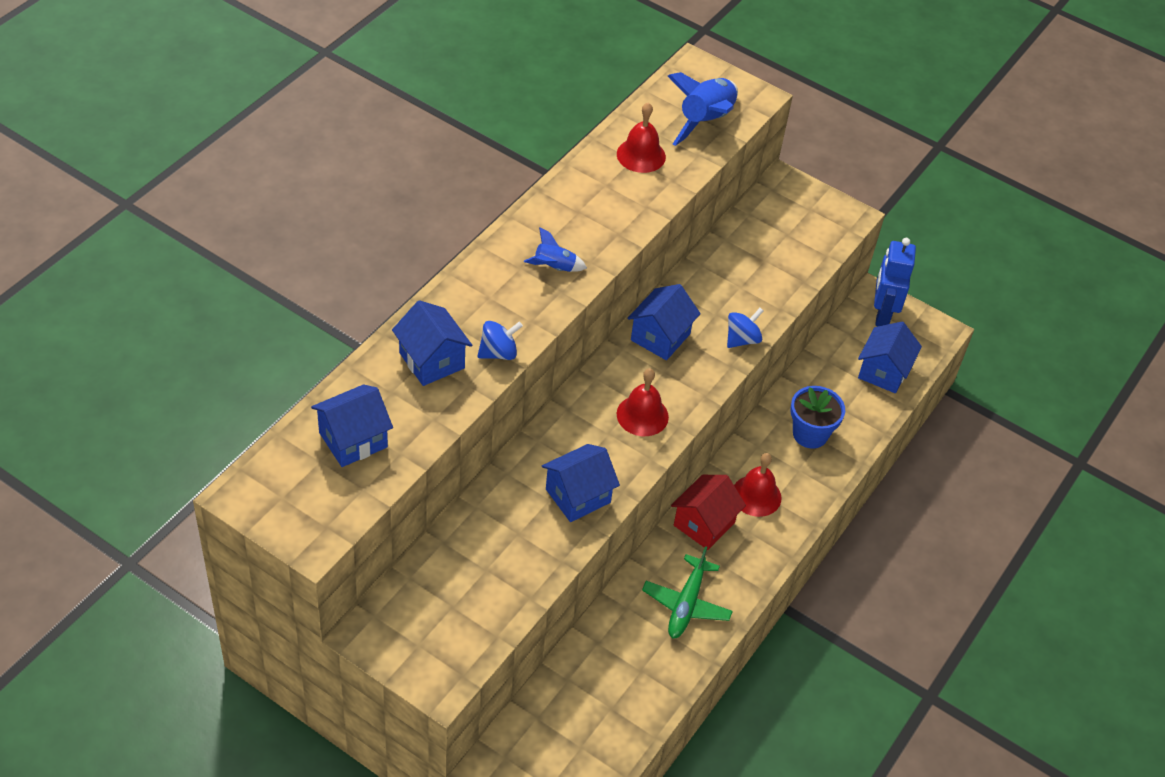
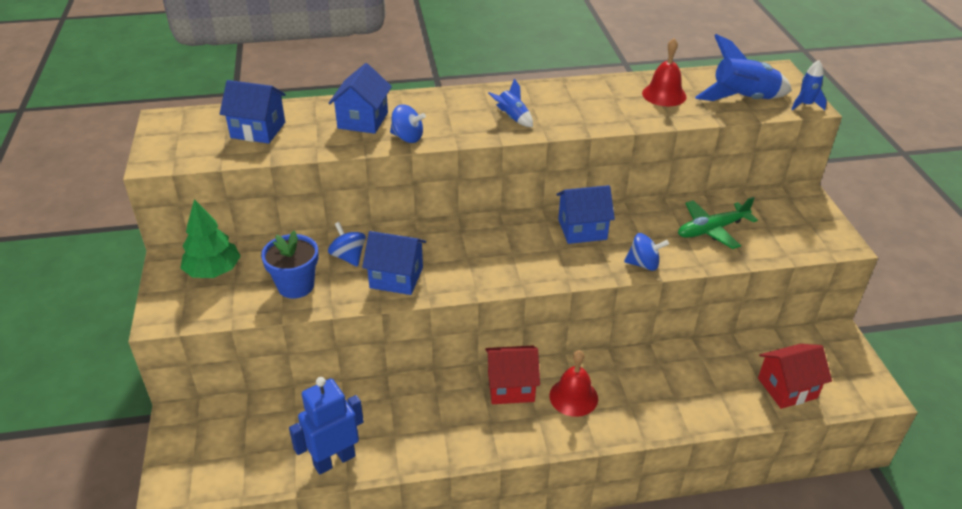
camera: 50 degrees right, 10 degrees down
(418, 611) = (213, 271): none -> green tree
(512, 507) = (348, 257): none -> blue spinning top
(642, 415) = (505, 262): red bell -> none
(686, 604) = (431, 425): green plane -> green plane (712, 230)
(756, 98) = (805, 105): none -> blue rocket
(810, 434) = (668, 388): blue flower pot -> blue flower pot (296, 286)
(882, 314) = (833, 351): blue robot -> blue robot (334, 460)
(883, 372) = (787, 388): blue house -> red house

